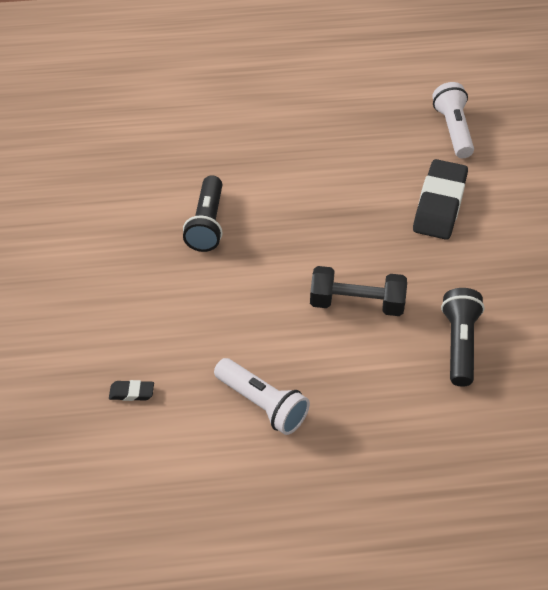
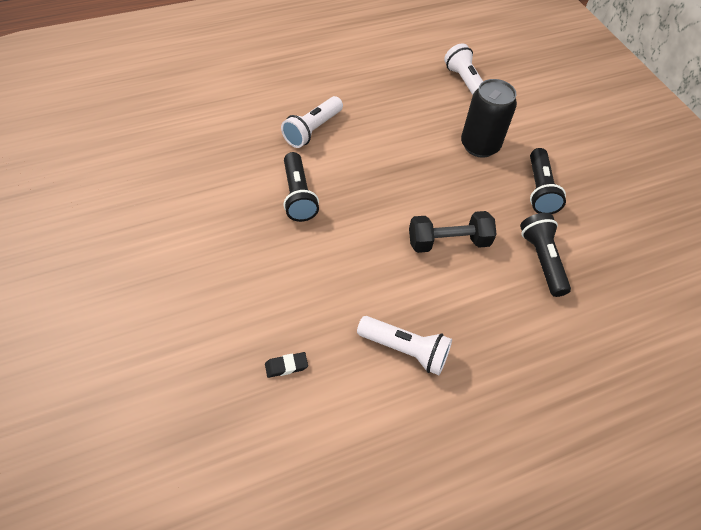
camera: 20 degrees left, 5 degrees up
(249, 156) = (312, 130): none -> white flashlight
(439, 204) = (479, 145): black eraser -> black can
(491, 267) = (539, 190): none -> black flashlight

